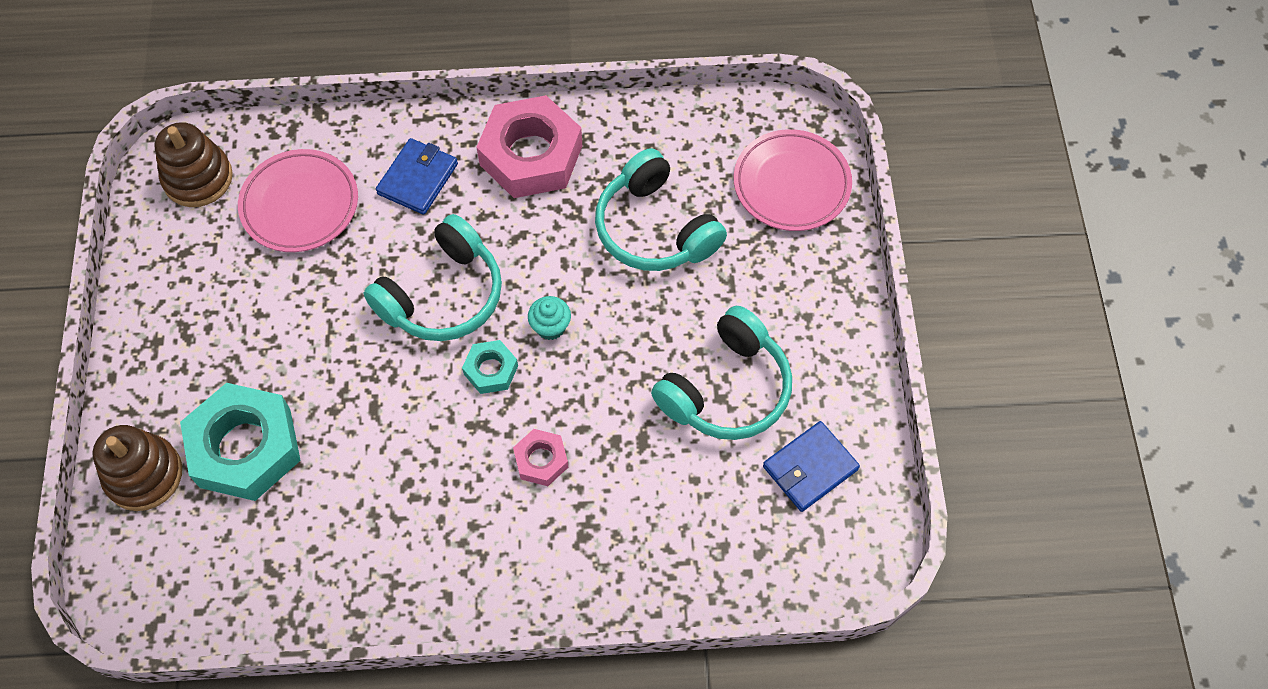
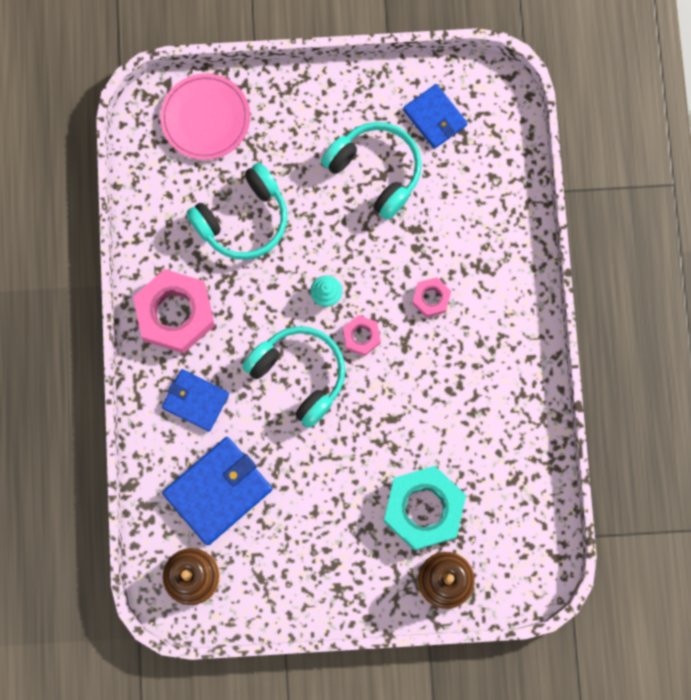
camera: 90 degrees left, 15 degrees up
(300, 205) = (218, 491): pink plate -> blue wallet
(491, 370) = (361, 336): turquoise nut -> pink nut

